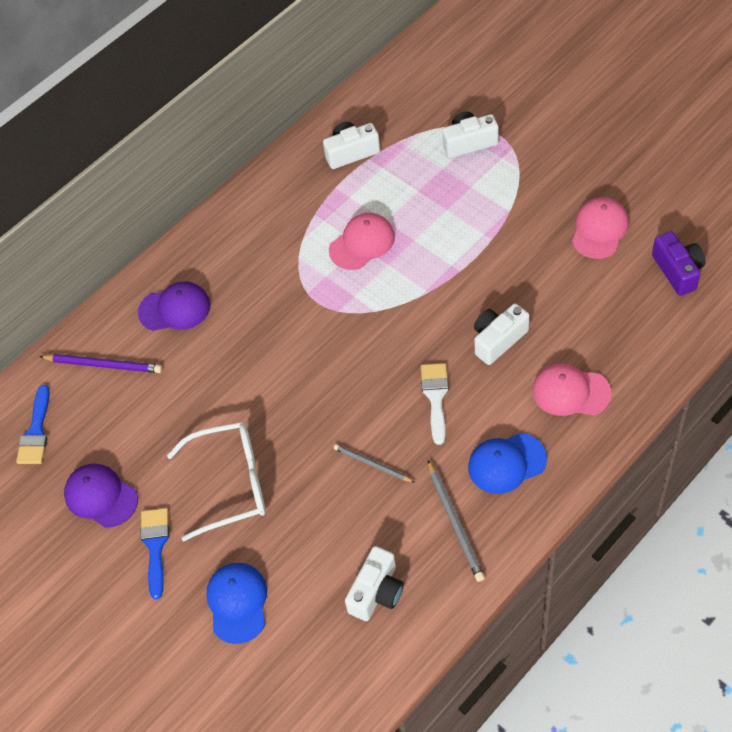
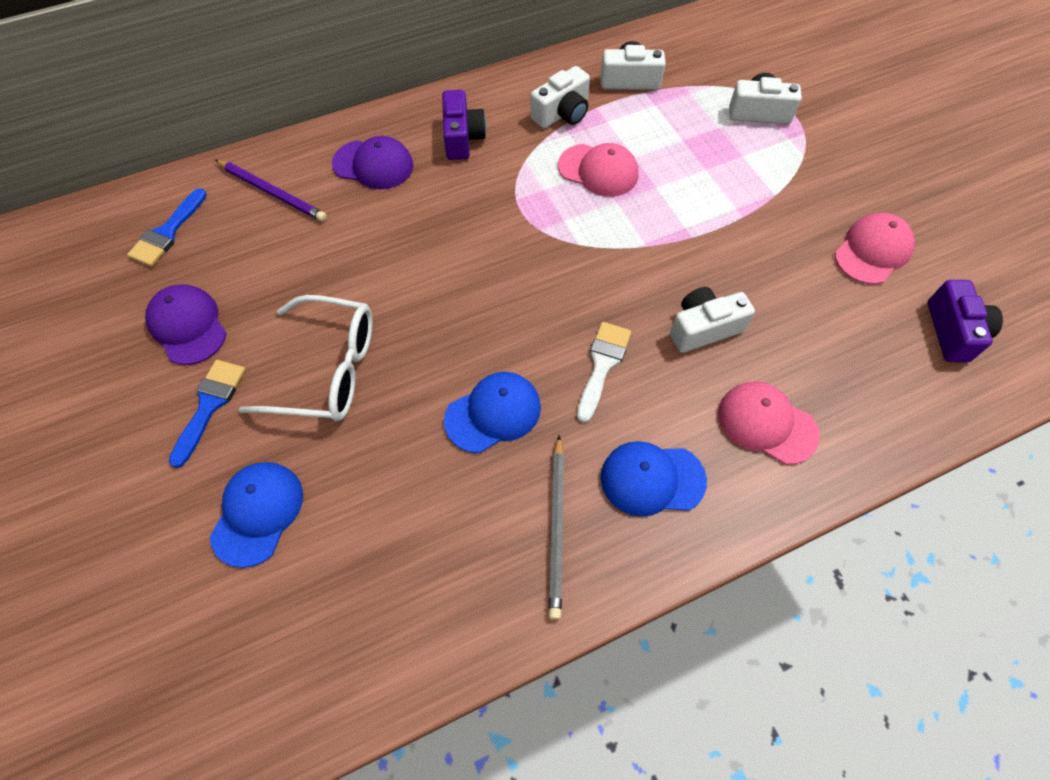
camera: 15 degrees right, 5 degrees up
(236, 257) = (462, 138): none -> purple camera
(362, 243) = (598, 170): pink cap -> pink cap turned 45 degrees clockwise
(372, 464) = (493, 413): grey pencil -> blue cap
(377, 592) = (421, 574): white camera -> white camera (562, 113)

